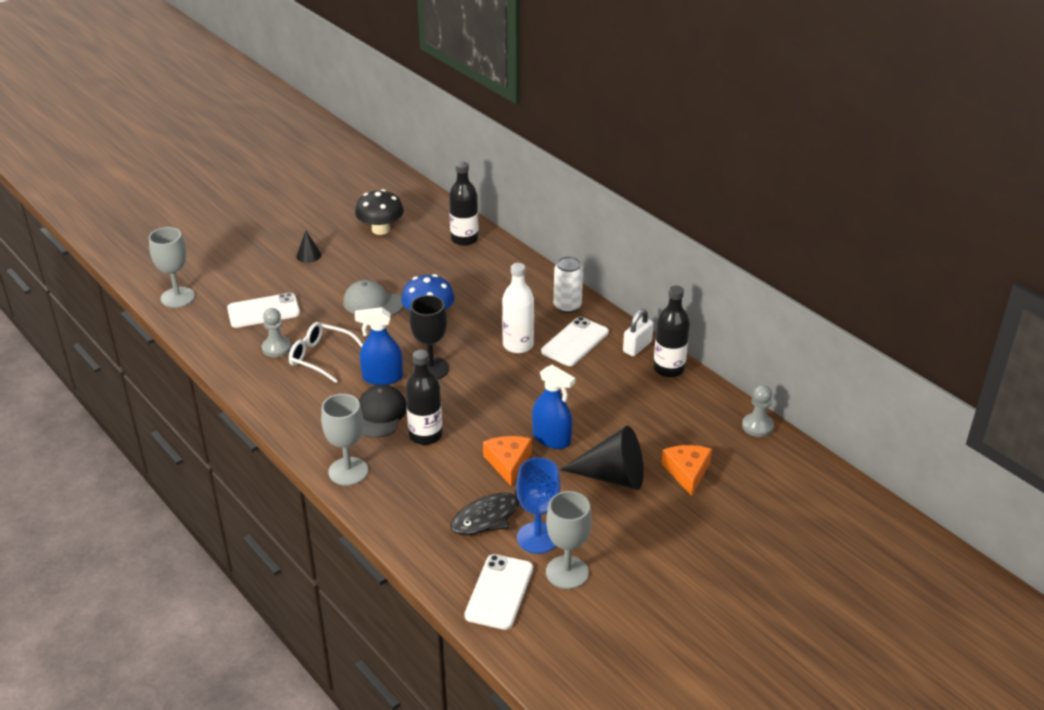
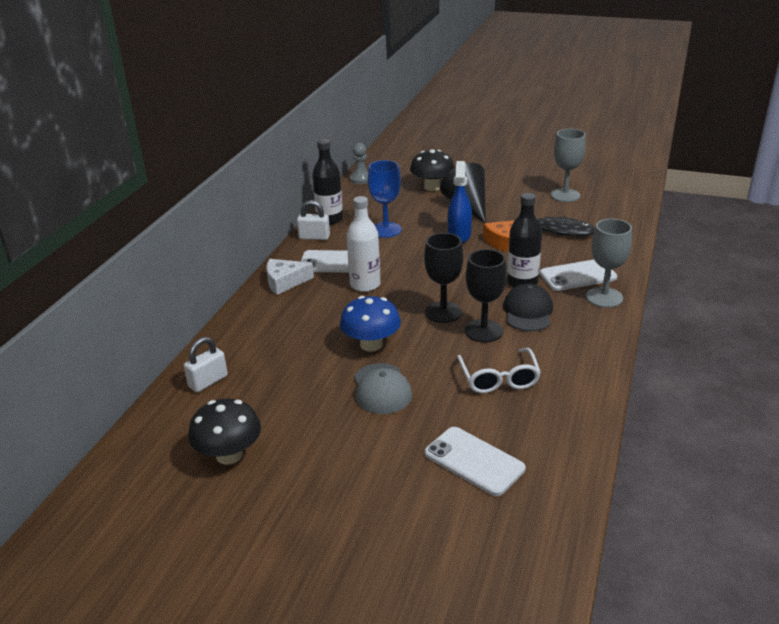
camera: 120 degrees left, 5 degrees down
(177, 297) = (529, 559): grey goblet -> none
(276, 348) = (519, 415): grey pawn -> none
(308, 255) = (333, 488): black cone -> none
(380, 414) = (528, 312): black cap -> black cap turned 120 degrees clockwise
(382, 377) = (483, 331): blue spray bottle -> black goblet
(464, 239) = (208, 381): black bottle -> white padlock
(499, 592) = (610, 208): white phone -> white phone (577, 276)
(537, 538) = (553, 211): blue goblet -> blue goblet (386, 230)
(567, 306) = (285, 282): white can -> white cheese
(687, 472) = (432, 187): orange cheese -> black mushroom

